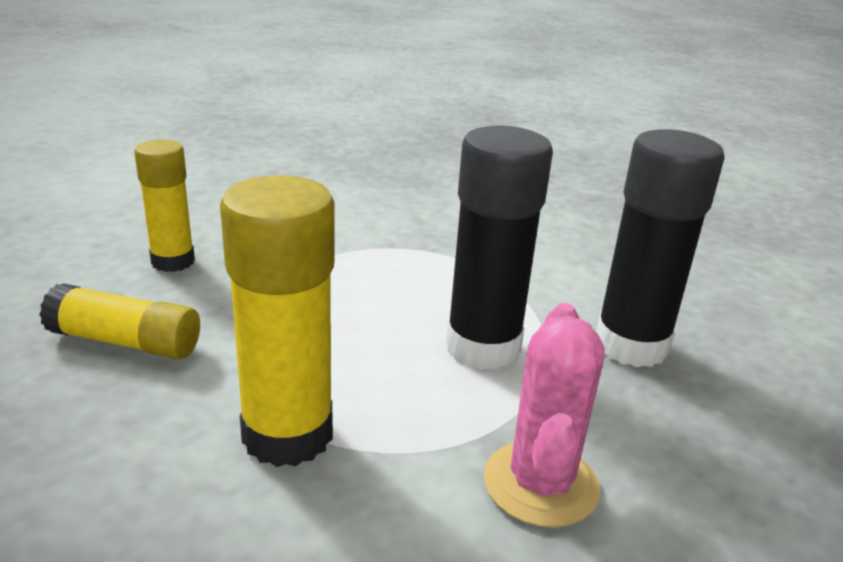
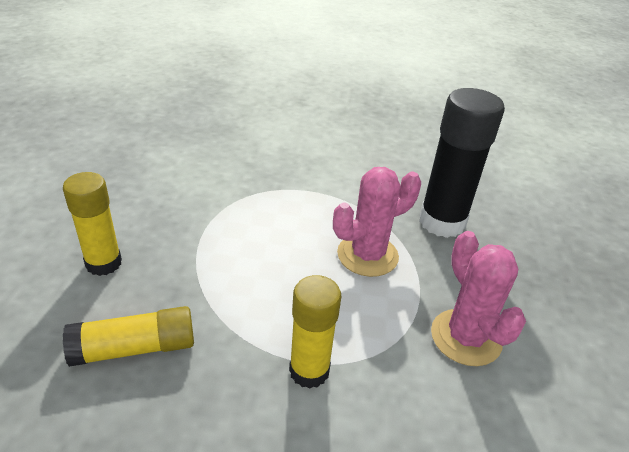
camera: 30 degrees left, 10 degrees up
(287, 434) = (309, 371): yellow glue stick -> yellow glue stick, size x0.64
(483, 347) = (367, 255): black glue stick -> pink cactus

